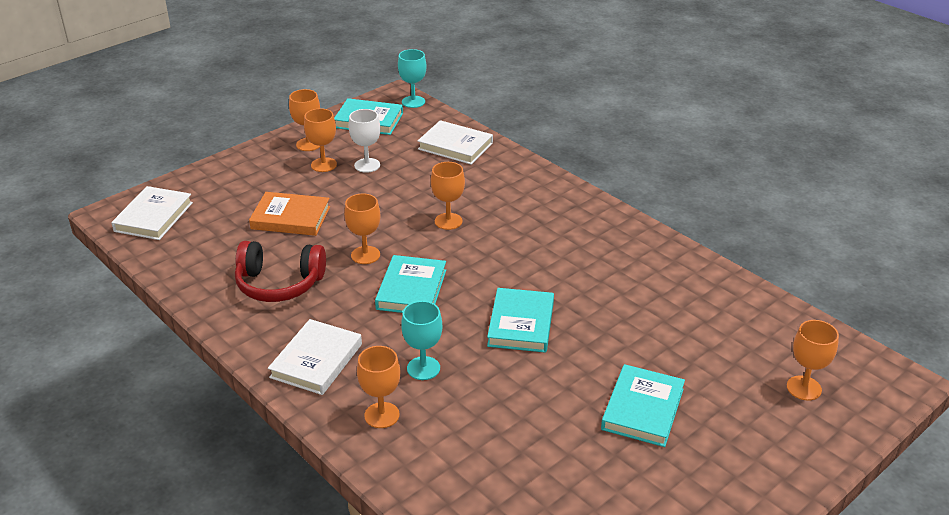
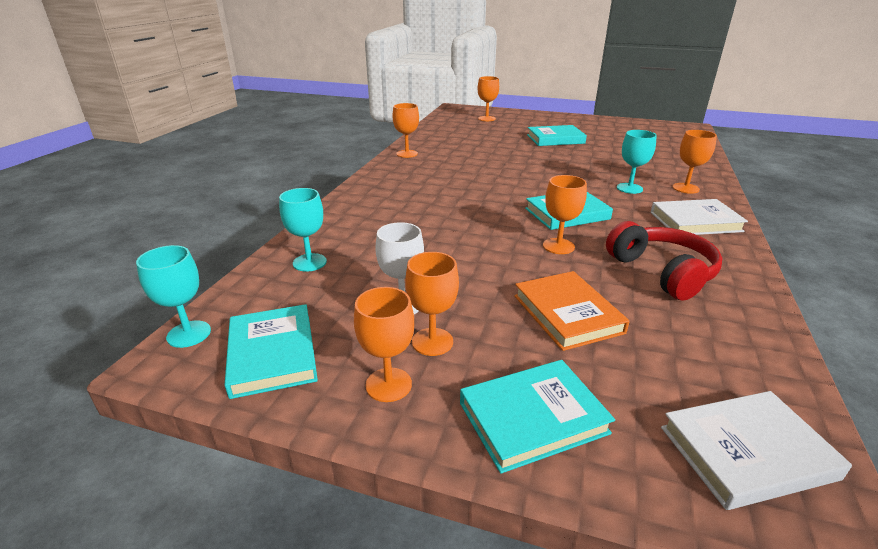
camera: 120 degrees left, 5 degrees down
(448, 221) = (458, 226): orange goblet -> orange goblet (407, 154)
(455, 146) = (309, 262): white book -> turquoise goblet
(521, 324) = (541, 174): turquoise book -> turquoise book (532, 418)

